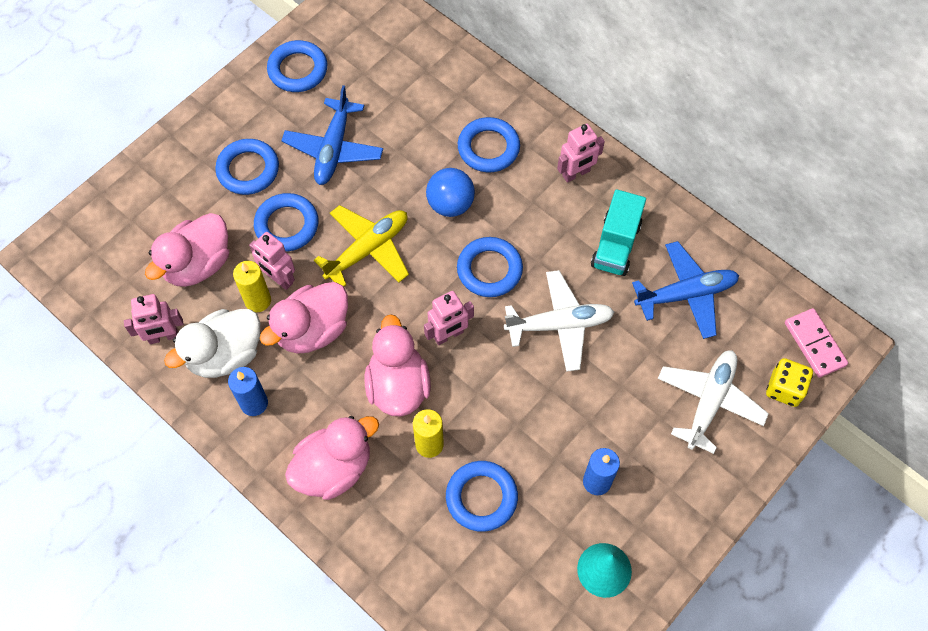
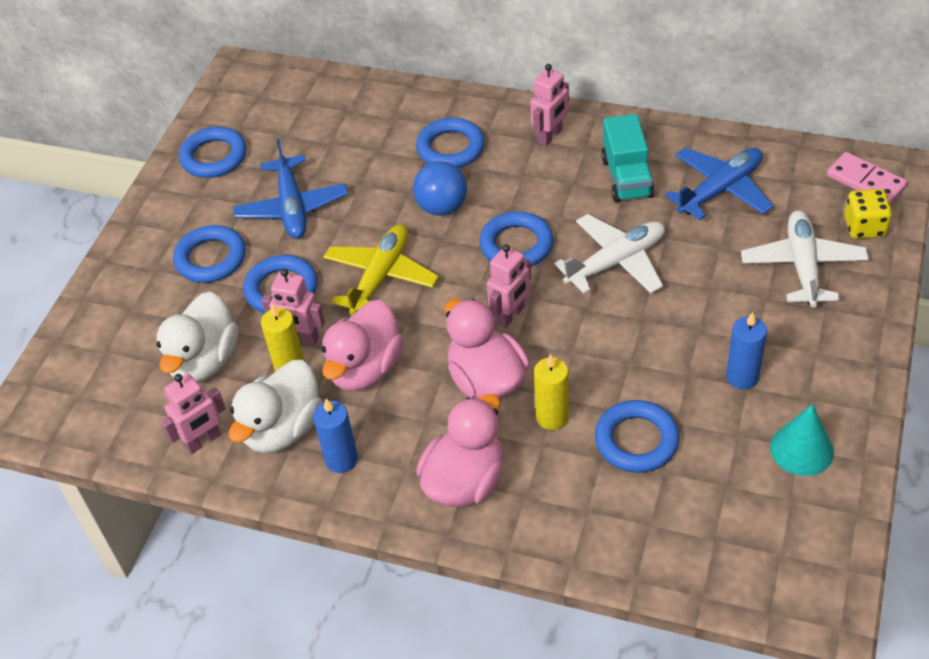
camera: 20 degrees left, 15 degrees down
(198, 264) = (204, 361): pink duck -> white duck

